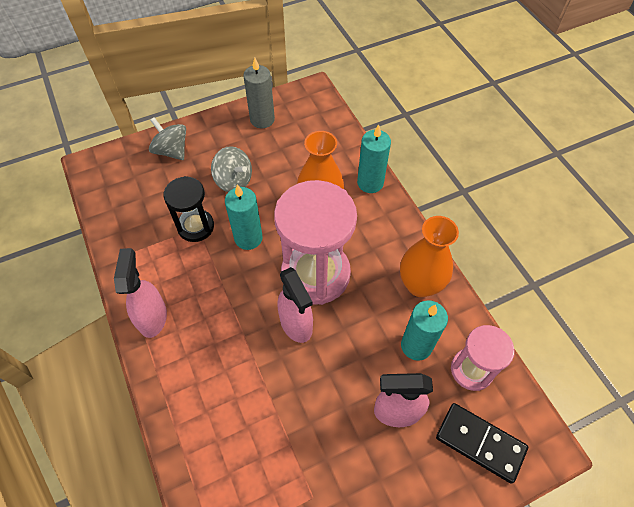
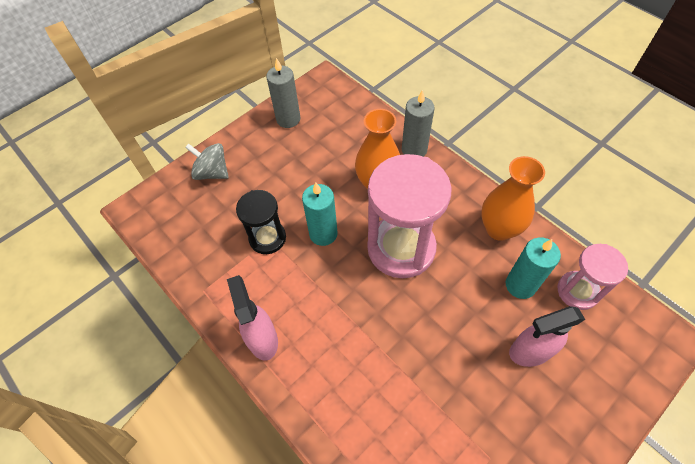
camera: 15 degrees left, 0 degrees up
(234, 181) = (286, 184): grey spinning top -> none
(296, 324) = (404, 301): pink spray bottle -> none
(370, 183) = (414, 150): turquoise candle -> grey candle
(480, 443) = (614, 354): black domino -> none

